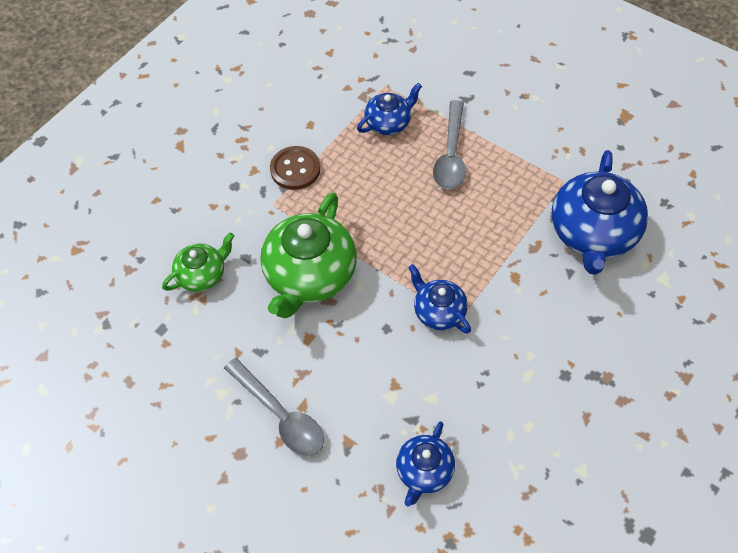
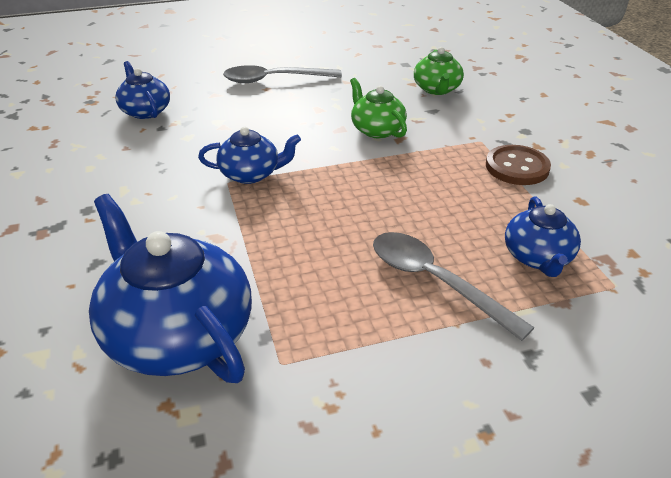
camera: 125 degrees right, 20 degrees down
(309, 275) = (377, 130): green teapot -> green teapot, size x0.55

